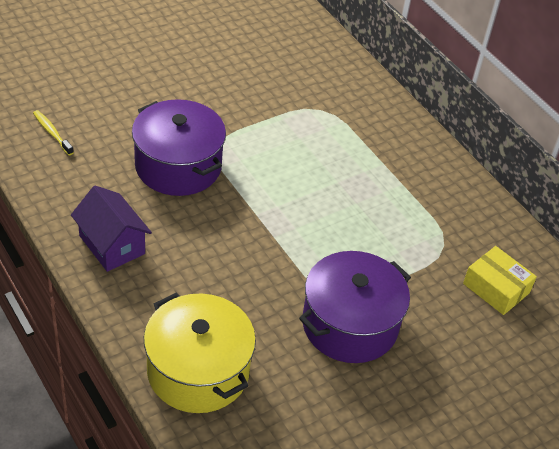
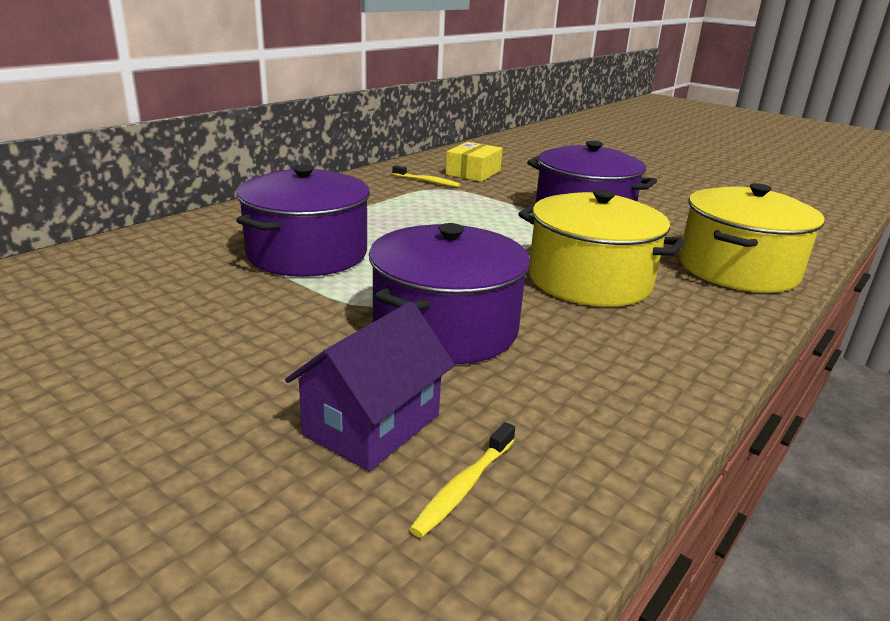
camera: 105 degrees left, 20 degrees down
(112, 245) = (652, 351): purple house -> purple house (372, 425)
(213, 261) = (589, 280): none -> yellow pot
(306, 132) = (307, 253): none -> purple pot
(466, 241) = (427, 181): none -> yellow toothbrush

